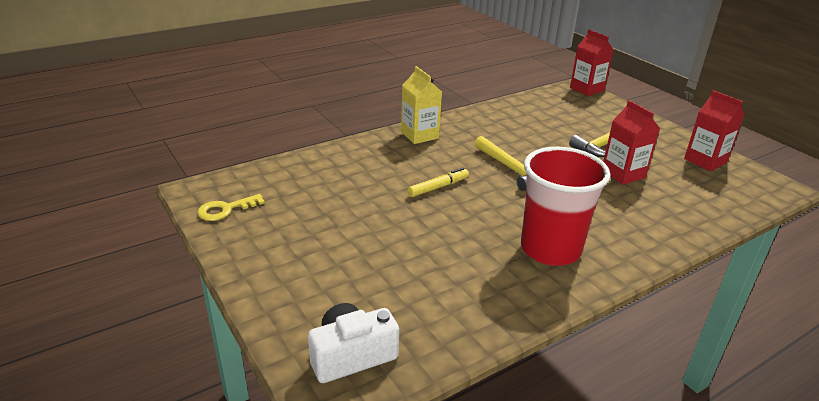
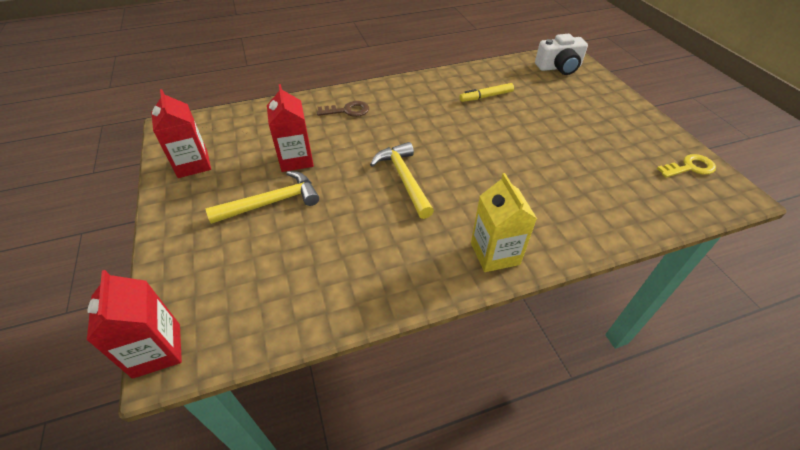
camera: 165 degrees left, 15 degrees up
(438, 187) = (489, 167): yellow marker -> yellow marker (486, 96)
(550, 249) = (418, 103): red cup -> none
(627, 227) = (347, 110): none -> brown key

